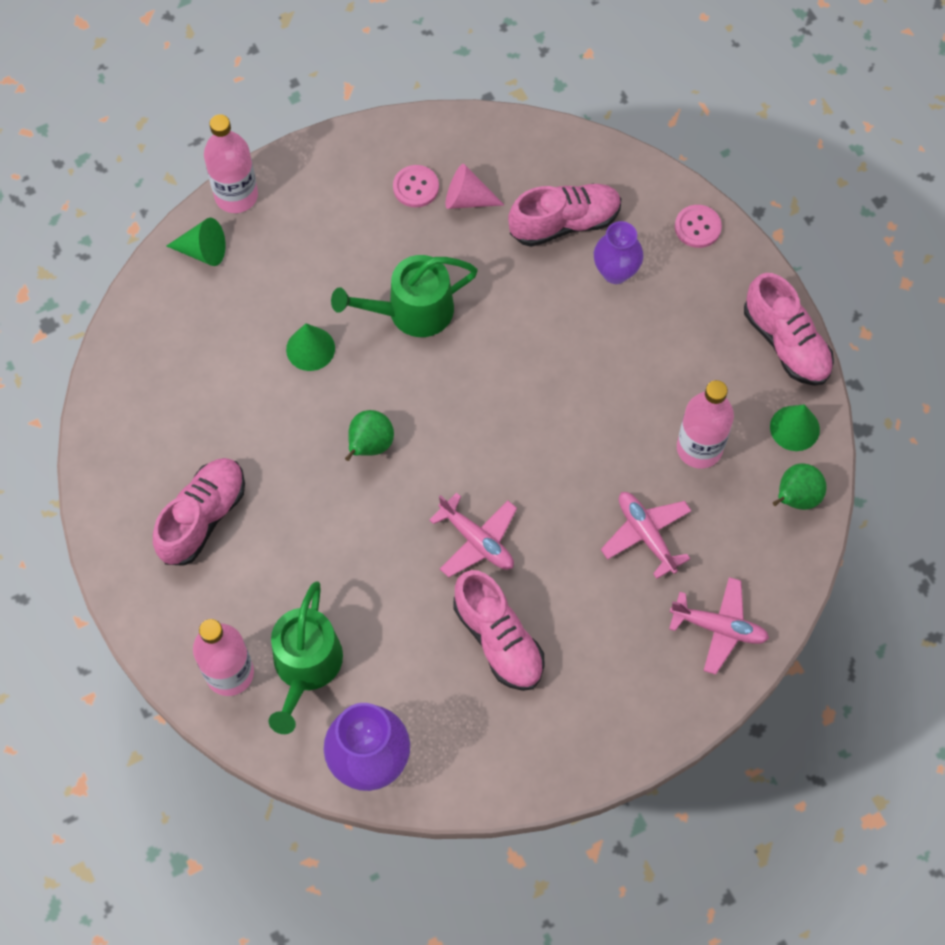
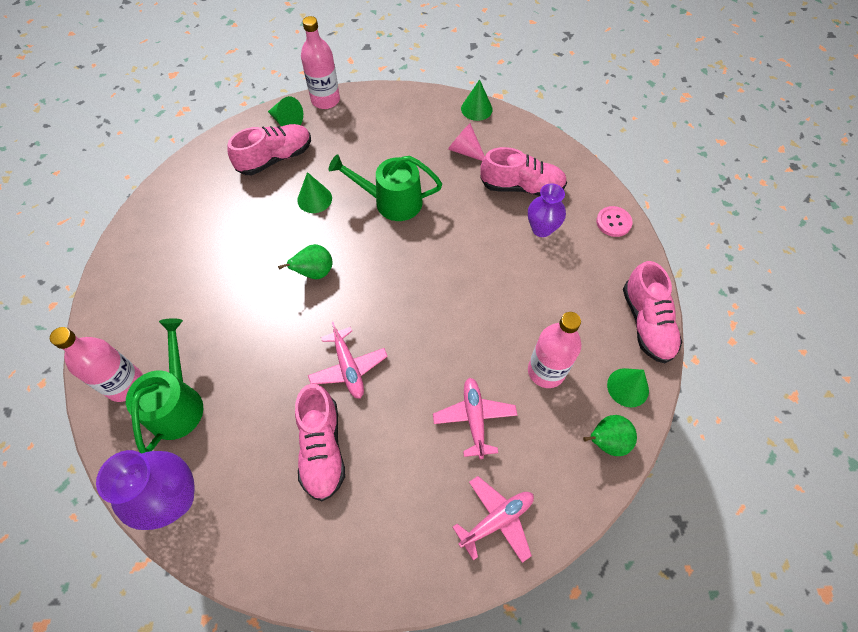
camera: 25 degrees right, 5 degrees down
(202, 517) = (180, 273): pink shoe -> pink shoe (275, 158)
(306, 666) = (177, 404): green watering can -> green watering can turned 150 degrees clockwise
(416, 187) = (436, 133): pink button -> none
(450, 128) = (476, 109): none -> green cone
(719, 628) = (496, 520): pink plane -> pink plane turned 75 degrees counterclockwise

